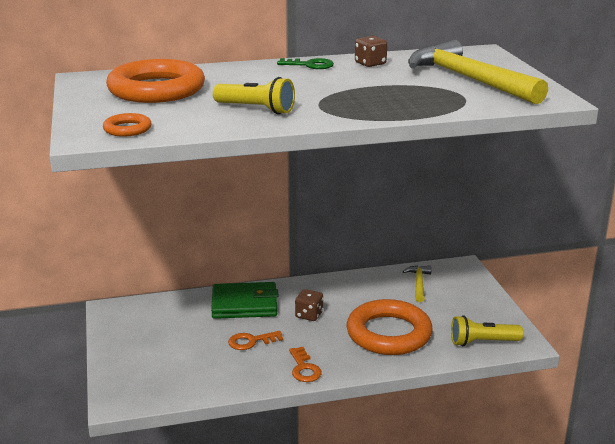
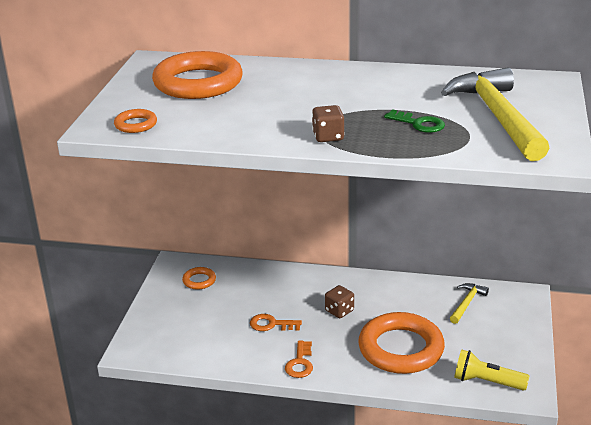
camera: 25 degrees right, 5 degrees up
(148, 319) = (199, 280): none -> orange ring
(244, 304) = (289, 286): green wallet -> none
(256, 109) = (260, 120): yellow flashlight -> none
(310, 65) = (359, 73): green key -> green key (419, 124)
(370, 64) = (419, 80): brown dice -> brown dice (328, 137)

